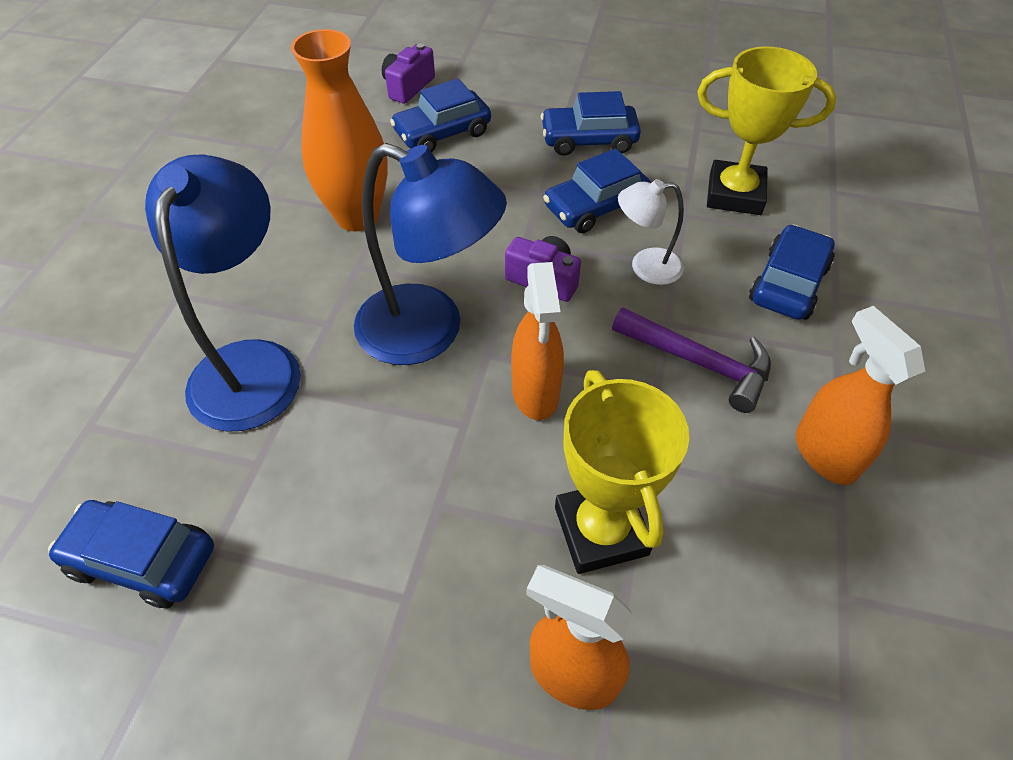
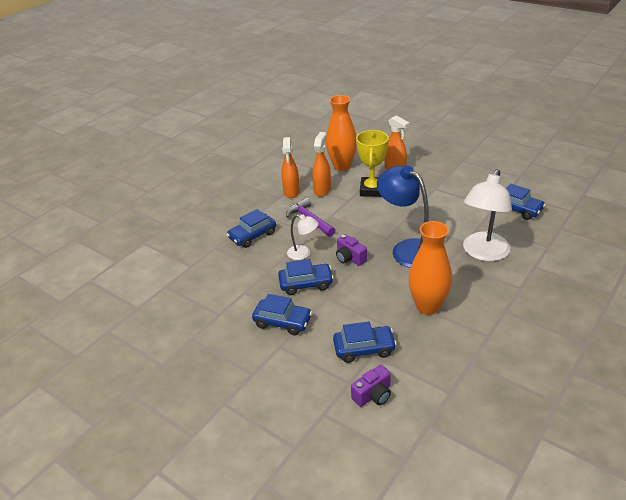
camera: 155 degrees left, 15 degrees down
(252, 364) = (483, 253): blue lamp -> white lamp
(535, 393) = (374, 223): orange spray bottle -> orange spray bottle (322, 190)
(734, 194) = (236, 274): yellow trophy -> none
(767, 642) = (342, 166): none -> orange vase

